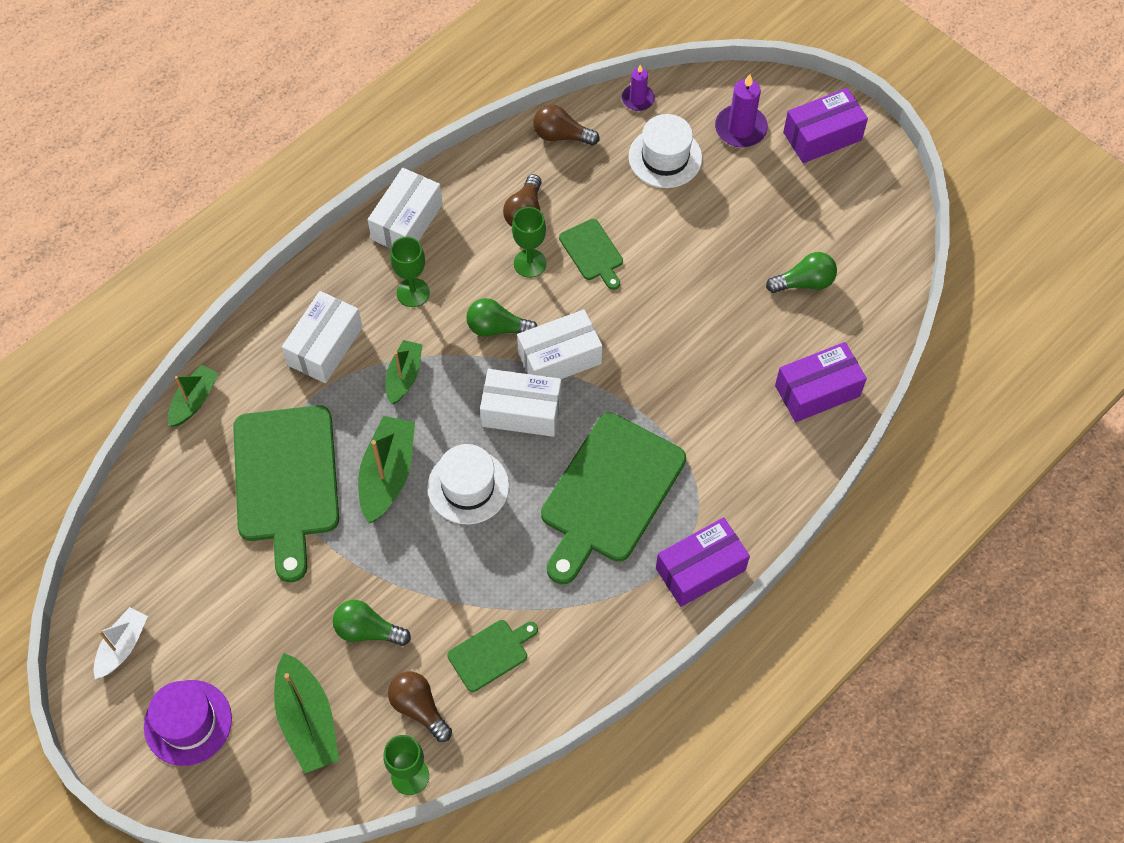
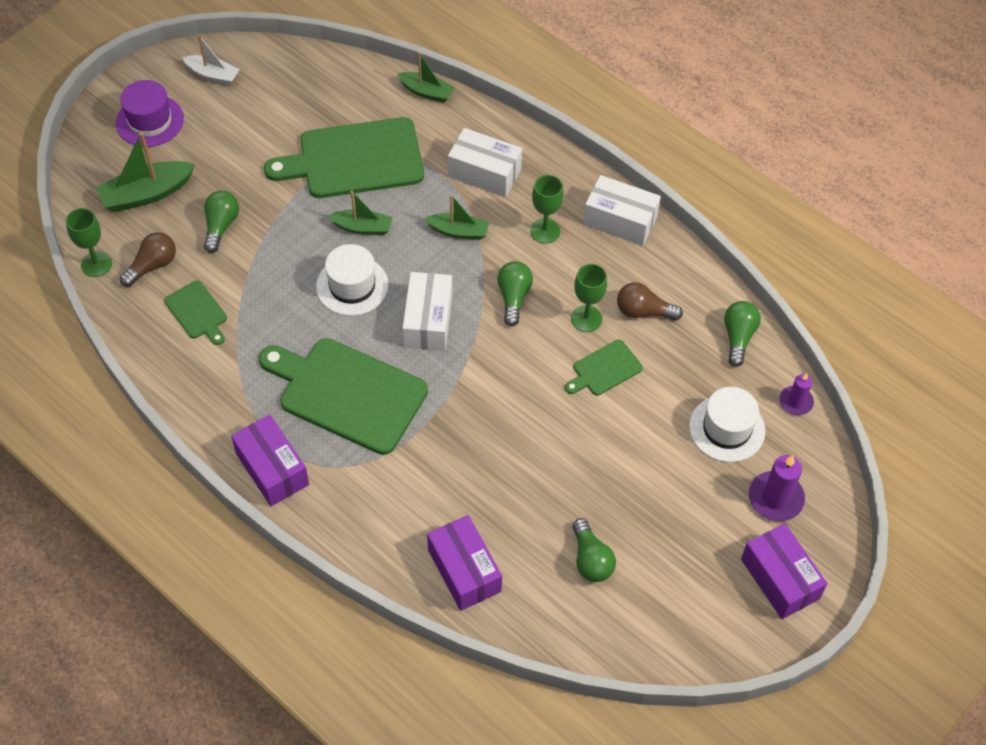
camera: 85 degrees right, 5 degrees down
(387, 474) = (362, 227): green boat -> green boat, size x0.64
(559, 358) = (485, 348): white box -> none
(561, 135) = (738, 337): brown light bulb -> green light bulb

